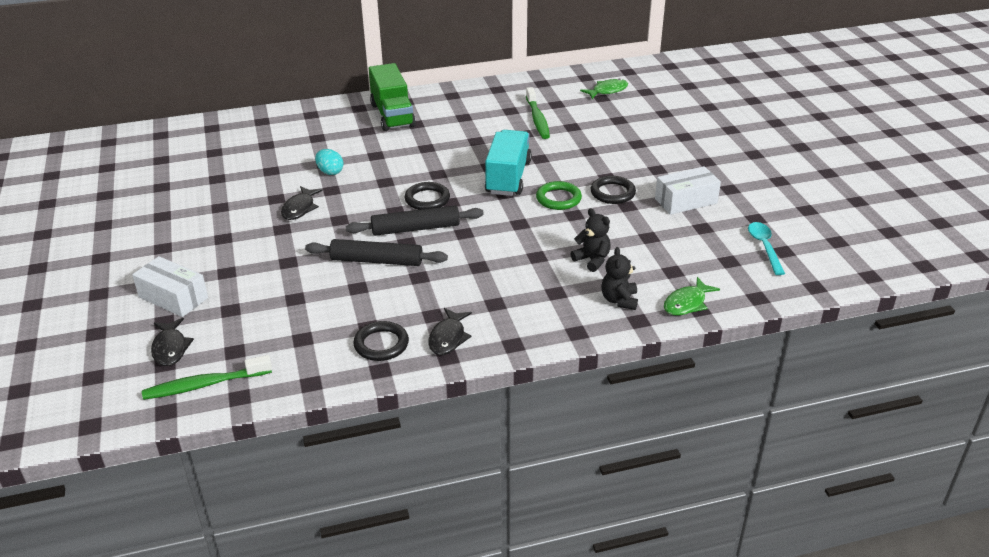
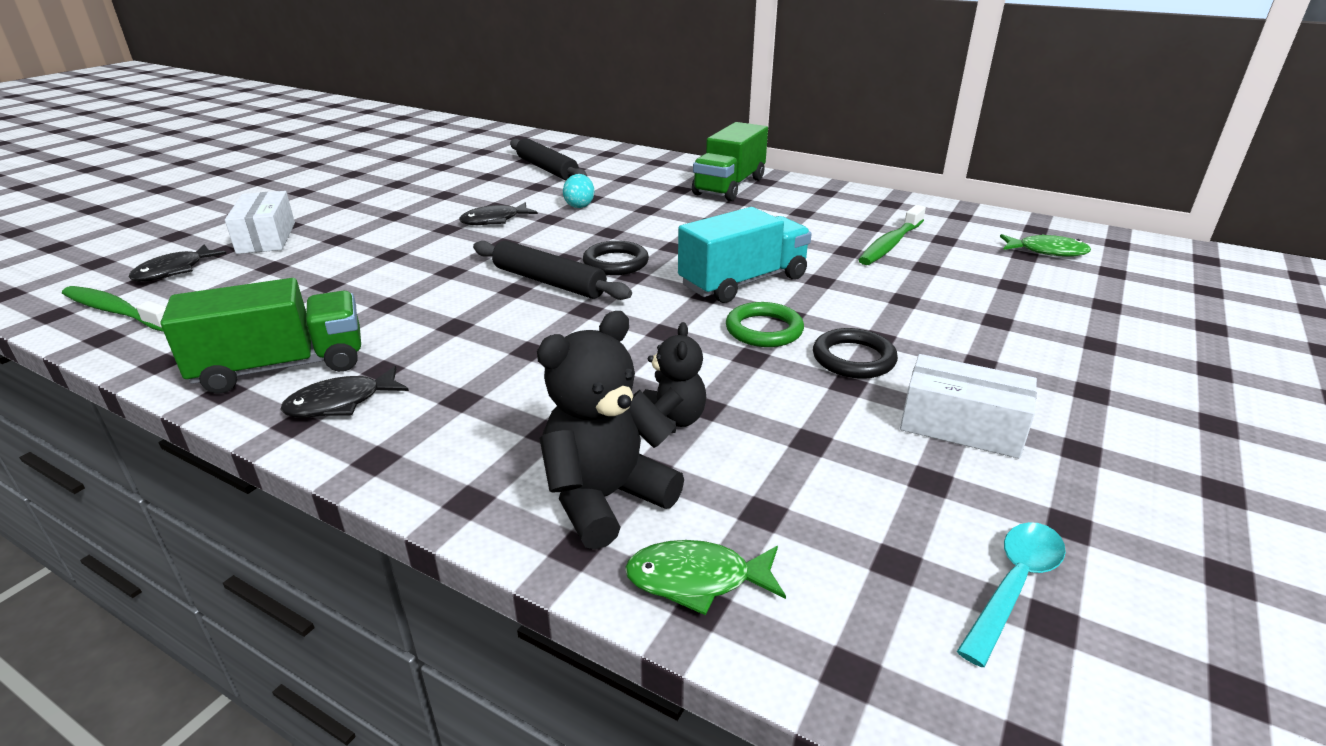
camera: 45 degrees right, 5 degrees down
(376, 261) = (454, 291): black rolling pin -> black rolling pin (547, 169)
(381, 344) = (282, 367): black ring -> green truck
(619, 300) = (605, 498): black teddy bear -> black teddy bear, size x1.63

